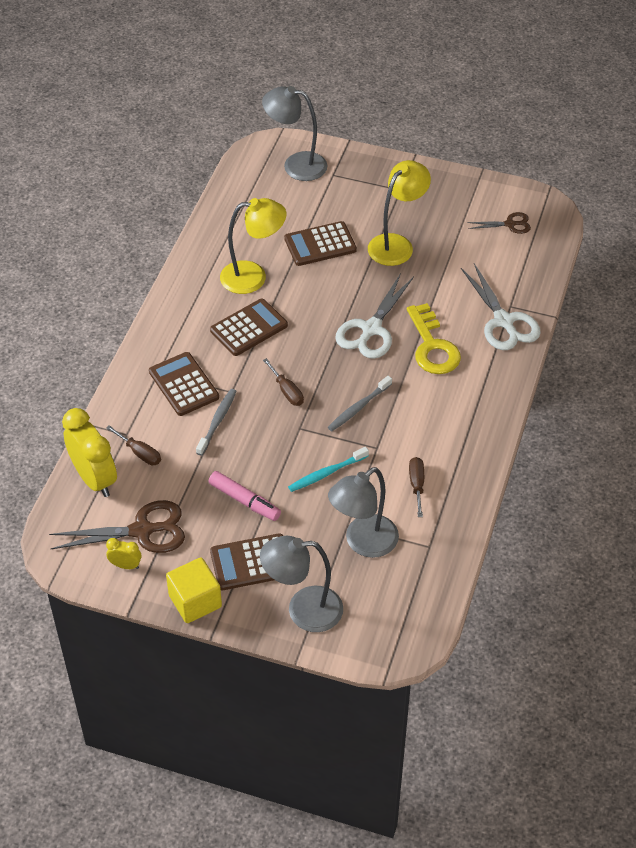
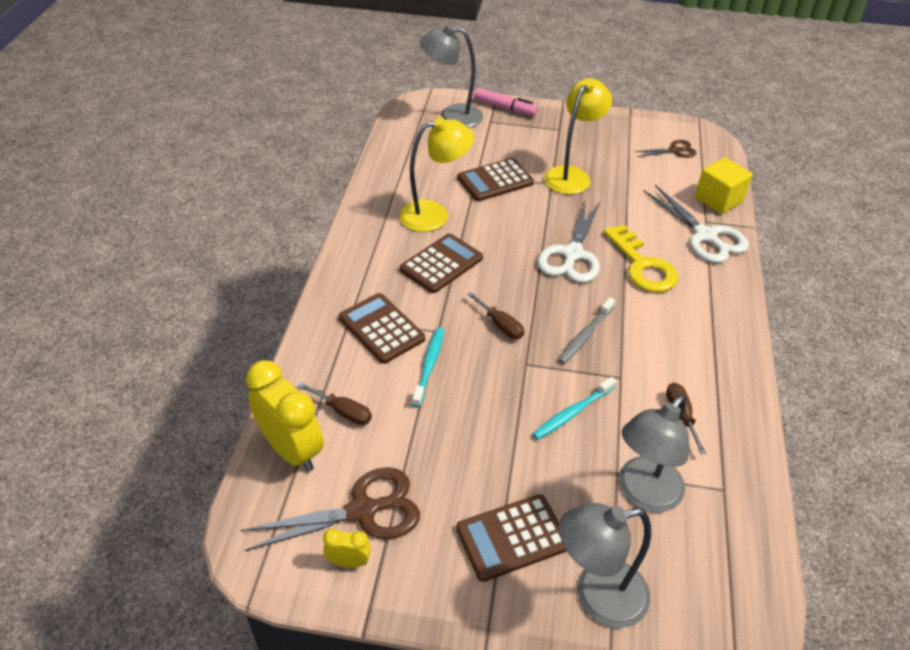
camera: 10 degrees left, 5 degrees down
(195, 601) = (451, 602): yellow cube -> yellow cube (718, 200)
(217, 421) = (429, 366): grey toothbrush -> turquoise toothbrush
(244, 501) = (484, 457): pink marker -> pink marker (504, 108)

